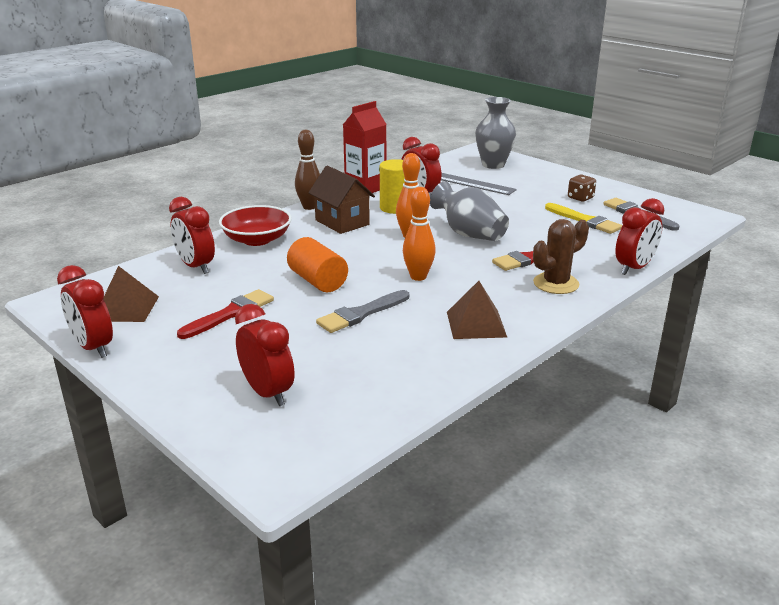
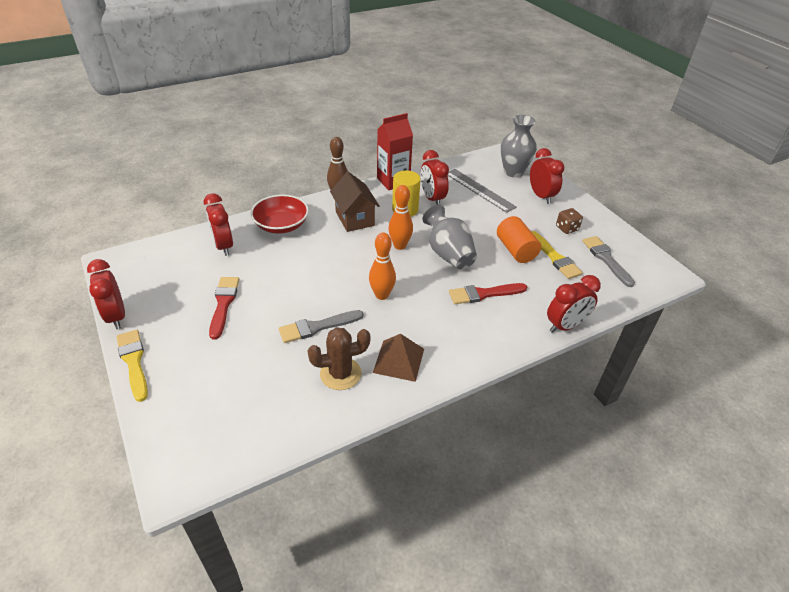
camera: 15 degrees right, 15 degrees up
(126, 308) = (156, 280): brown pyramid -> none
(145, 382) = (134, 362): none -> yellow brush
(230, 314) = (223, 304): red brush -> red brush turned 60 degrees counterclockwise
(268, 393) = (209, 395): red clock -> red clock (541, 196)
(317, 281) = (303, 282): orange cylinder -> orange cylinder (515, 250)
(556, 283) = (488, 329): brown cactus -> brown cactus (340, 374)

